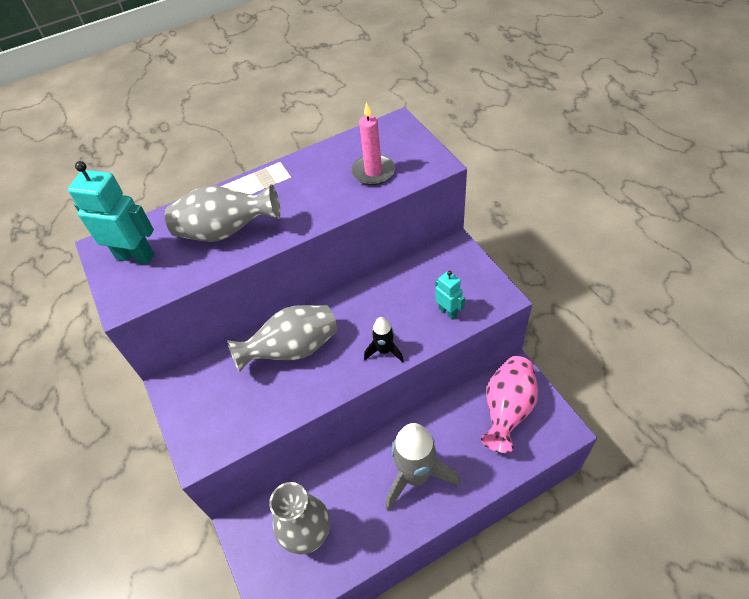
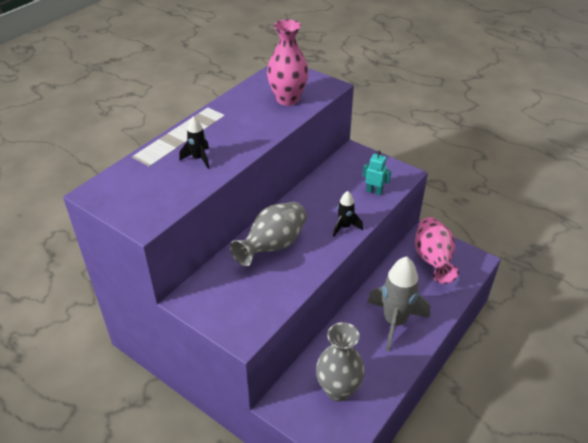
camera: 30 degrees left, 10 degrees down
(135, 256) = (131, 192): turquoise robot -> none
(226, 231) = (198, 159): grey vase -> black rocket
(373, 172) = (288, 99): pink candle -> pink vase

